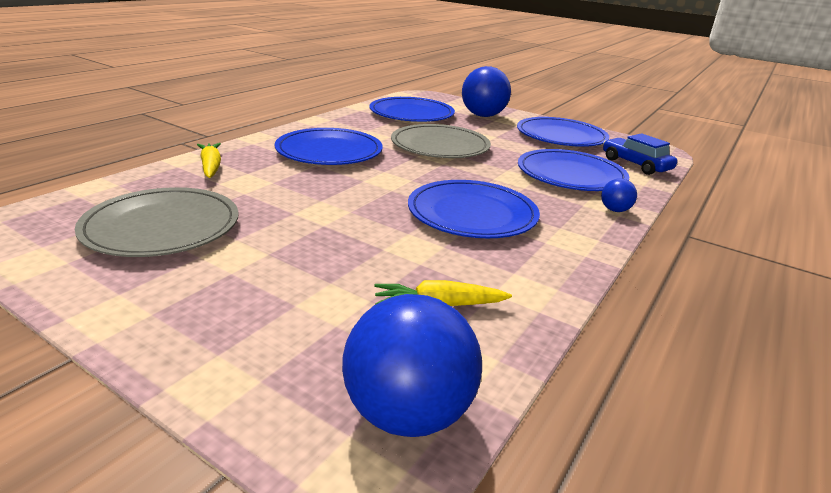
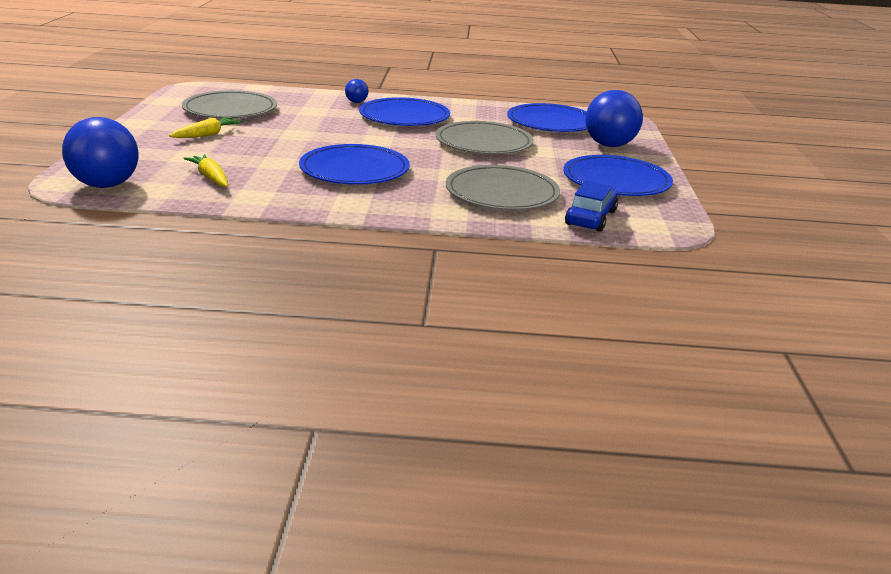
camera: 60 degrees right, 0 degrees up
(211, 166) = (324, 99): yellow carrot -> yellow carrot (207, 134)
(571, 175) = (502, 193): blue plate -> grey plate
(614, 210) = (440, 214): blue ball -> blue ball (356, 102)

